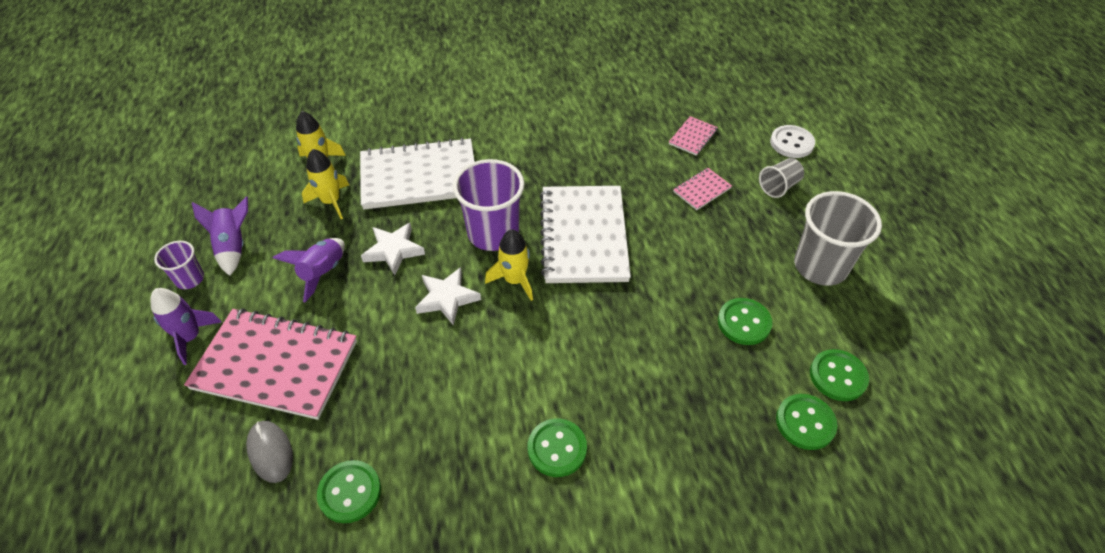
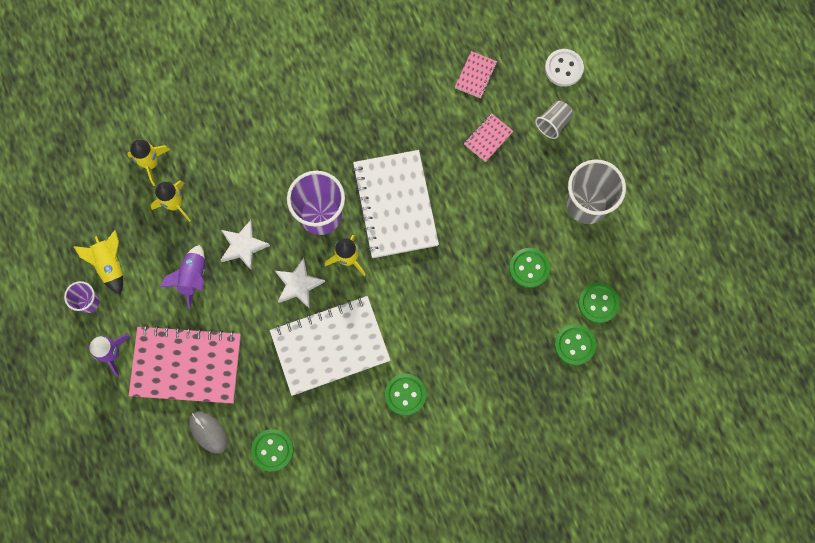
camera: 10 degrees left, 25 degrees up
(233, 247) = (110, 265): purple rocket -> yellow rocket
(419, 176) = (242, 163): white notebook -> white notebook (330, 346)

